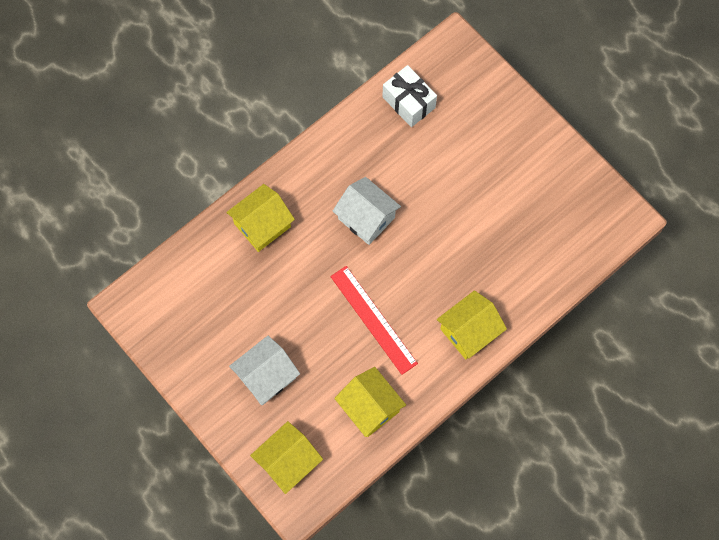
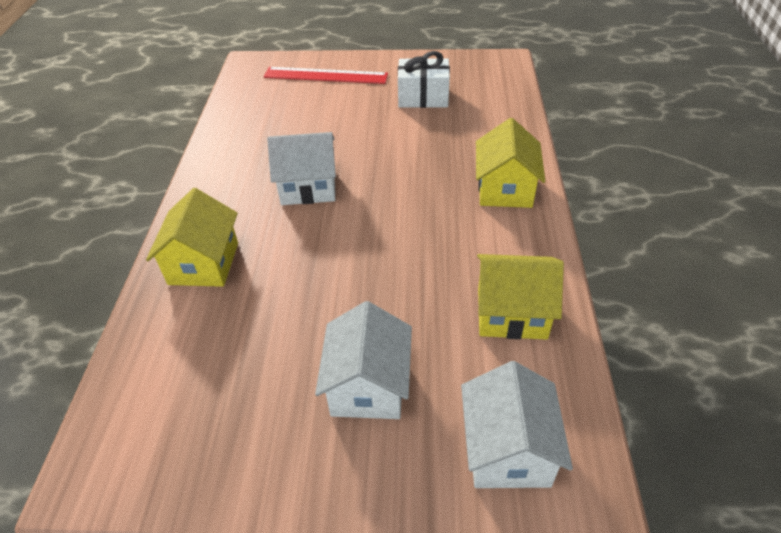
camera: 45 degrees left, 25 degrees down
(288, 462) = (507, 449): yellow house -> white house
(373, 319) = (413, 245): red ruler -> red ruler (325, 76)
(408, 102) = (253, 106): white gift -> white gift (423, 97)

